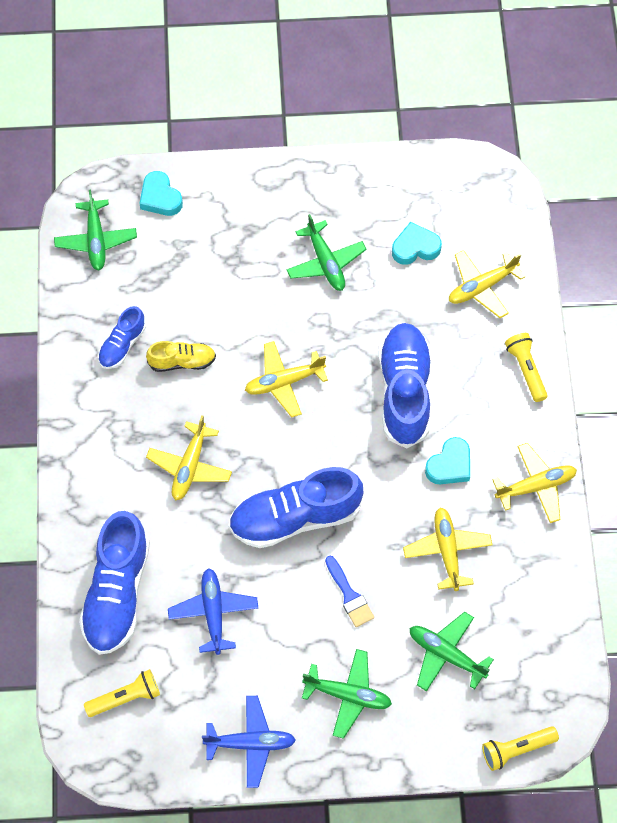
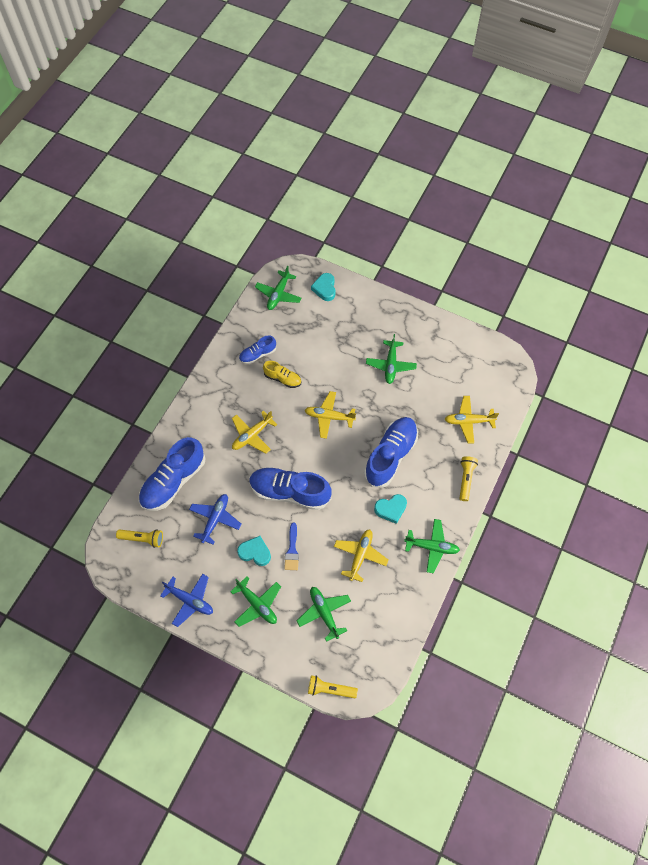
camera: 30 degrees right, 0 degrees up
(415, 247) = (444, 381): turquoise heart -> turquoise heart (255, 552)
(536, 486) = (432, 547): yellow plane -> green plane

